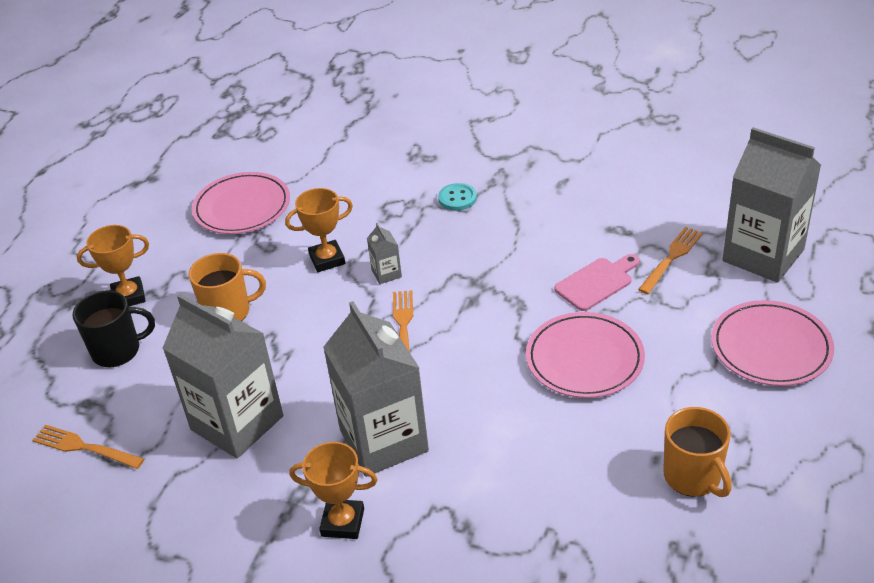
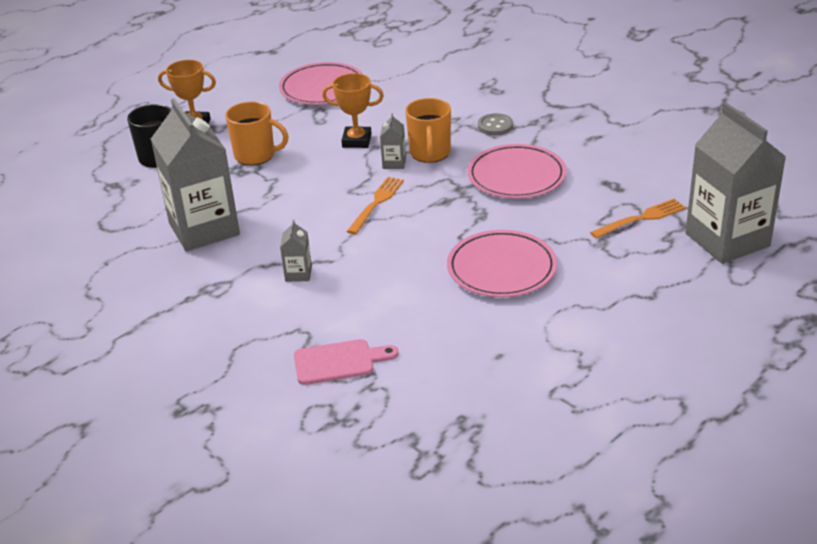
camera: 25 degrees right, 5 degrees down
(84, 447) = (91, 212): orange fork -> none
(343, 522) = (225, 316): orange trophy -> none
(384, 440) = (298, 274): grey carton -> grey carton, size x0.41
(457, 198) = (495, 126): turquoise button -> grey button
(596, 282) = (559, 218): pink cutting board -> pink cutting board (339, 362)
(693, 477) = (519, 378): orange mug -> orange mug (430, 153)
(770, 347) = (671, 309): pink plate -> pink plate (516, 176)

